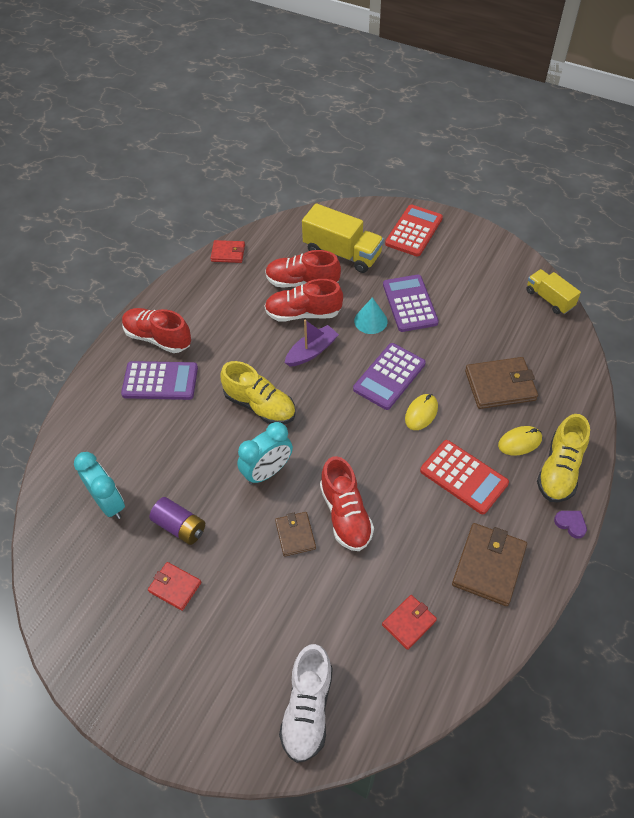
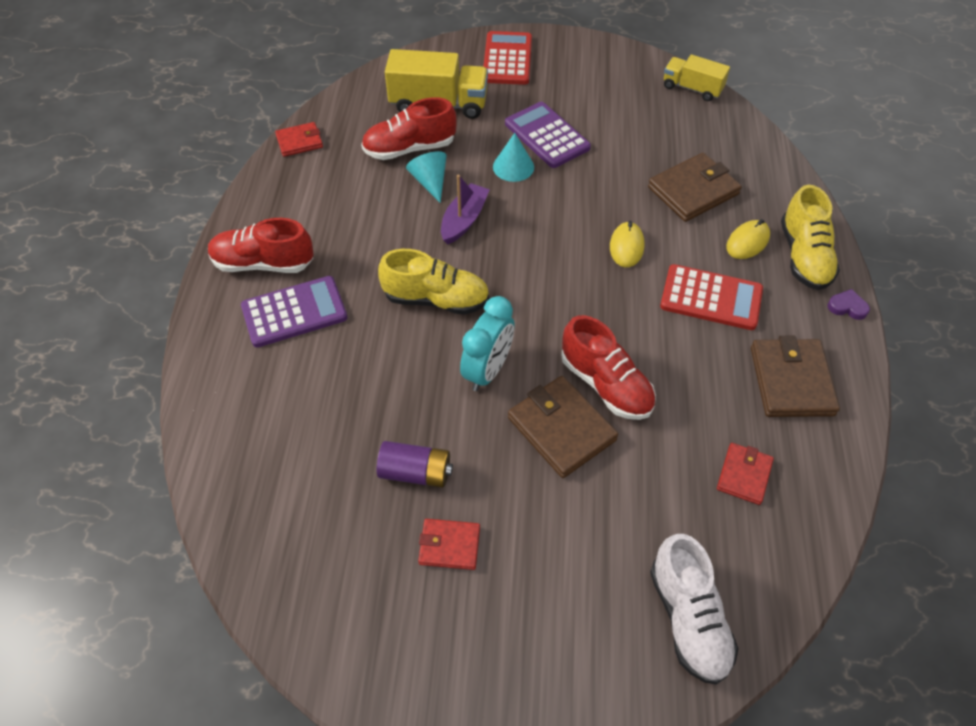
camera: 25 degrees left, 0 degrees up
(109, 503) = (307, 478): turquoise clock -> none
(295, 535) = (561, 429): brown wallet -> brown wallet, size x1.68
(303, 313) = (430, 182): red shoe -> turquoise cone
(389, 376) = (569, 219): purple calculator -> none

